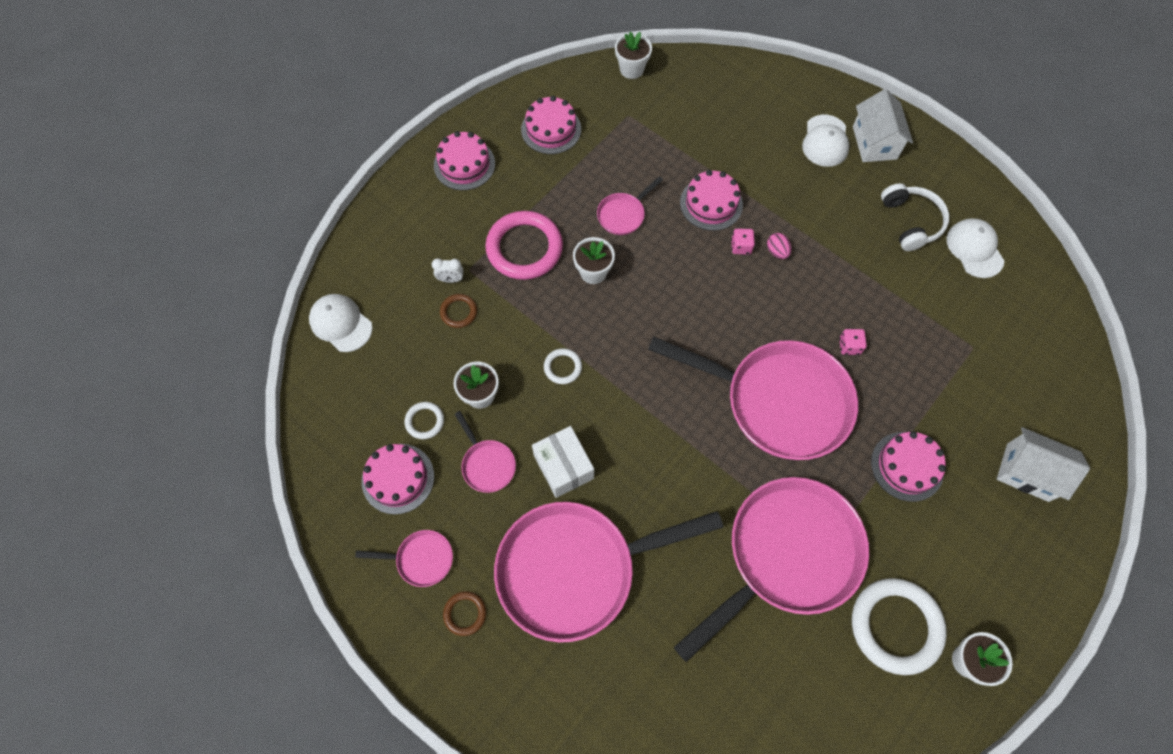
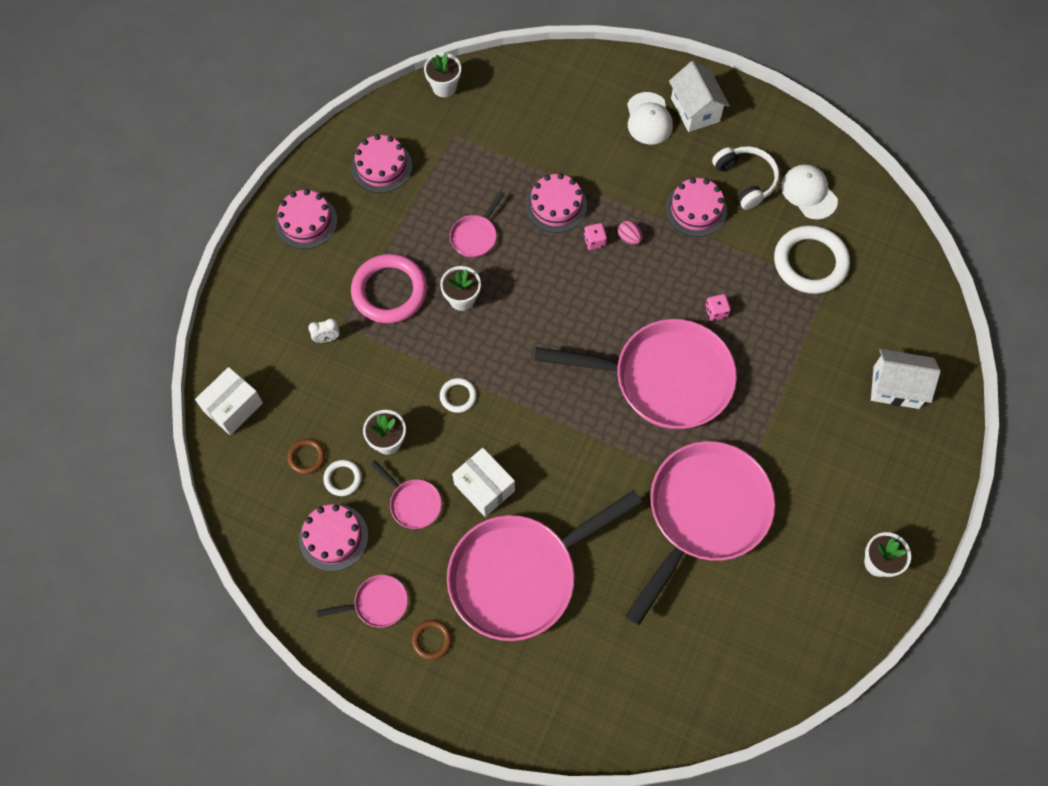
camera: 15 degrees left, 0 degrees up
(341, 323) = (233, 407): white cap -> white box
(459, 312) = (344, 368): brown ring -> brown ring (306, 457)
(895, 626) = (811, 550): white ring -> white ring (810, 262)
(907, 466) = (791, 408): pink cake -> pink cake (696, 210)

